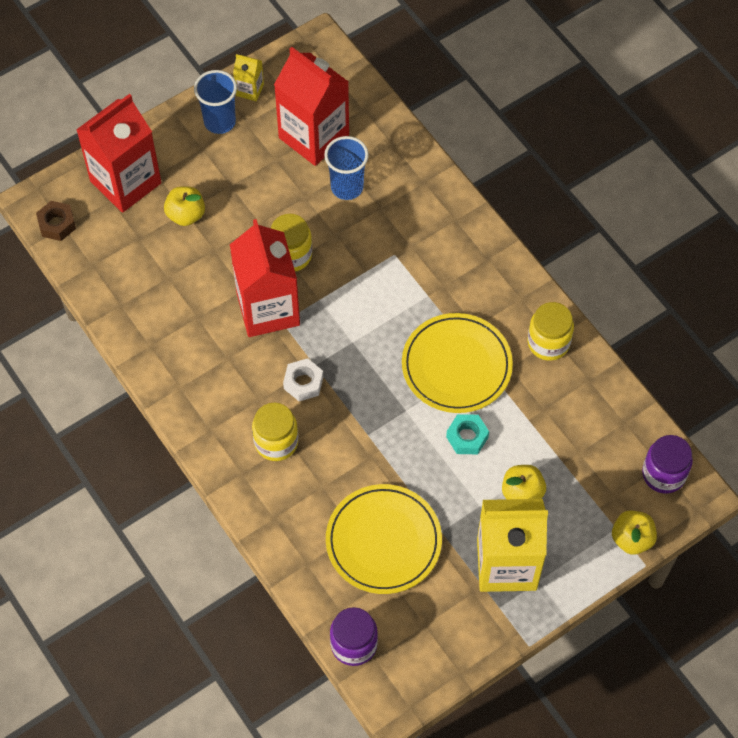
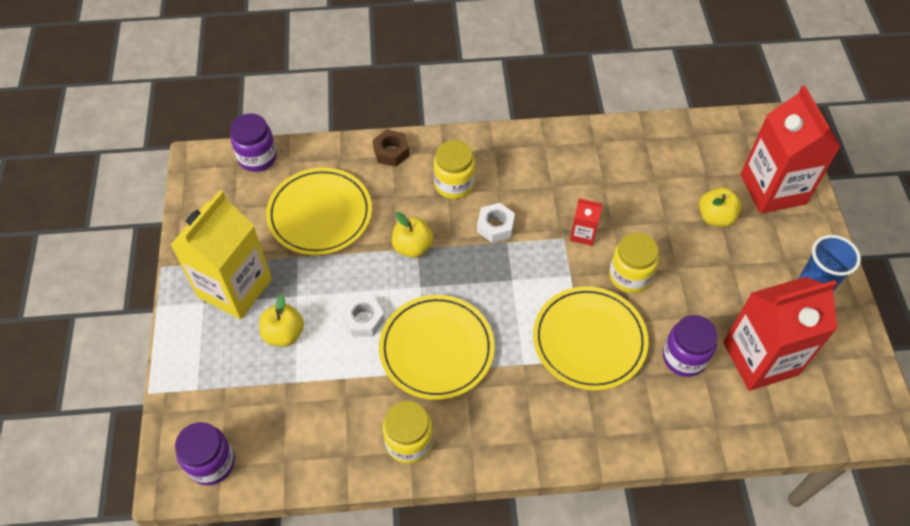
camera: 120 degrees right, 5 degrees down
(57, 224) = (749, 128): brown nut -> brown nut (391, 152)
(250, 90) = (844, 330): yellow carton -> none
(268, 309) = (583, 234): red carton -> red carton, size x0.44
(347, 187) = (684, 357): blue cup -> purple jar
(374, 259) = (589, 340): none -> yellow plate
(467, 437) = (363, 320): turquoise nut -> white nut
(631, 539) = (178, 396): yellow apple -> yellow apple (412, 247)

